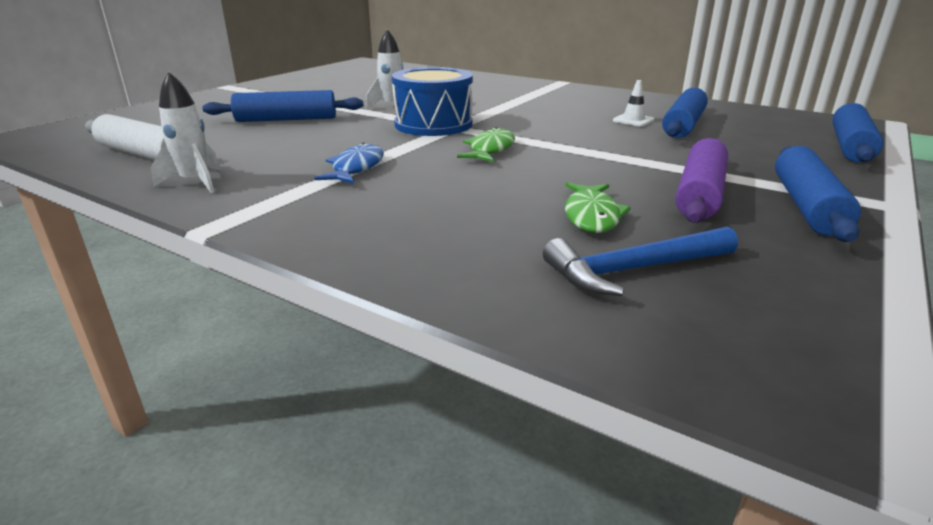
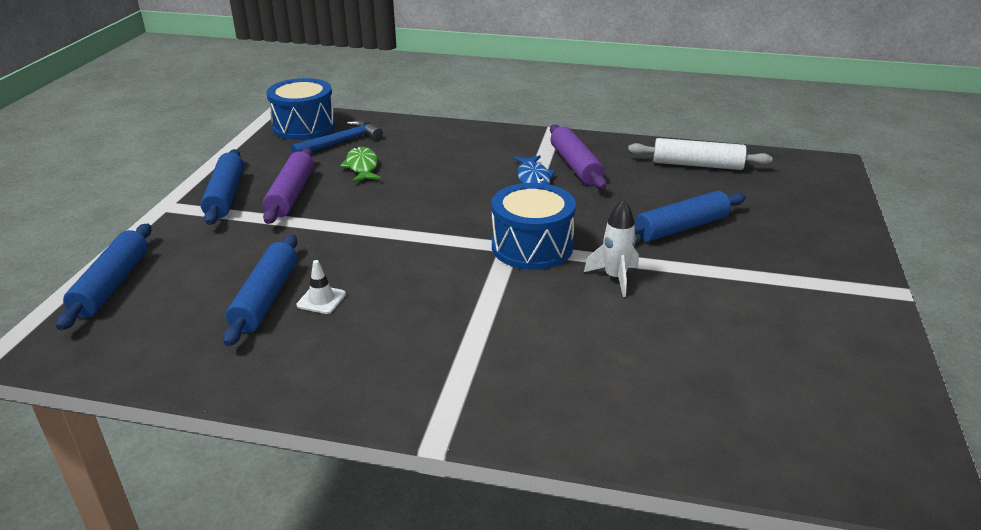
camera: 160 degrees right, 5 degrees up
(195, 182) = (614, 150): white rocket -> none
(281, 173) = (575, 165): none -> purple rolling pin
(490, 149) = (452, 216): green fish -> none
(745, 338) = (304, 126): none -> blue drum

